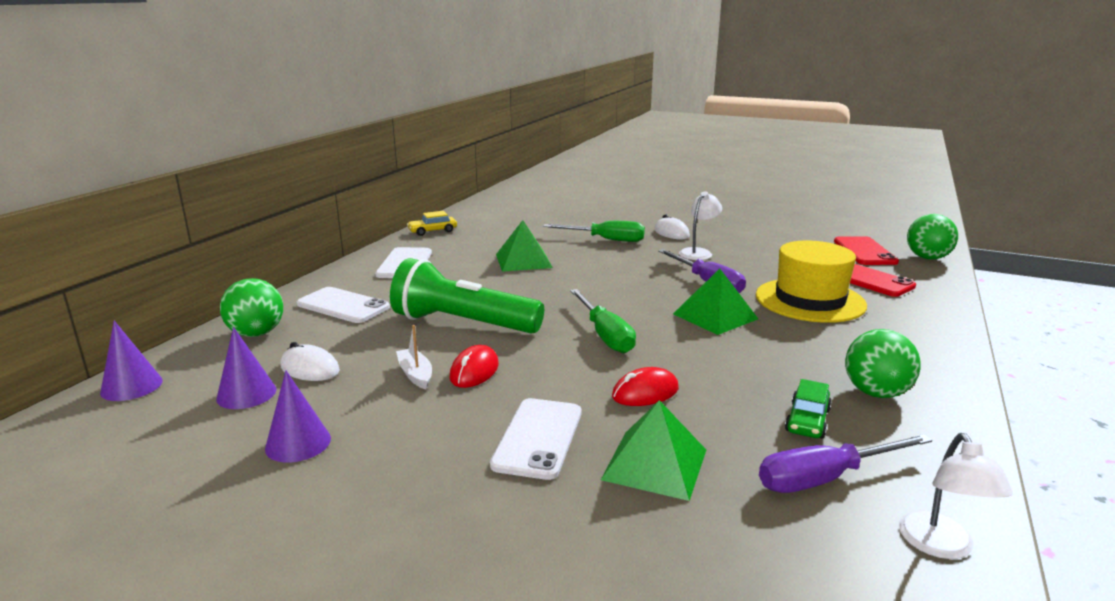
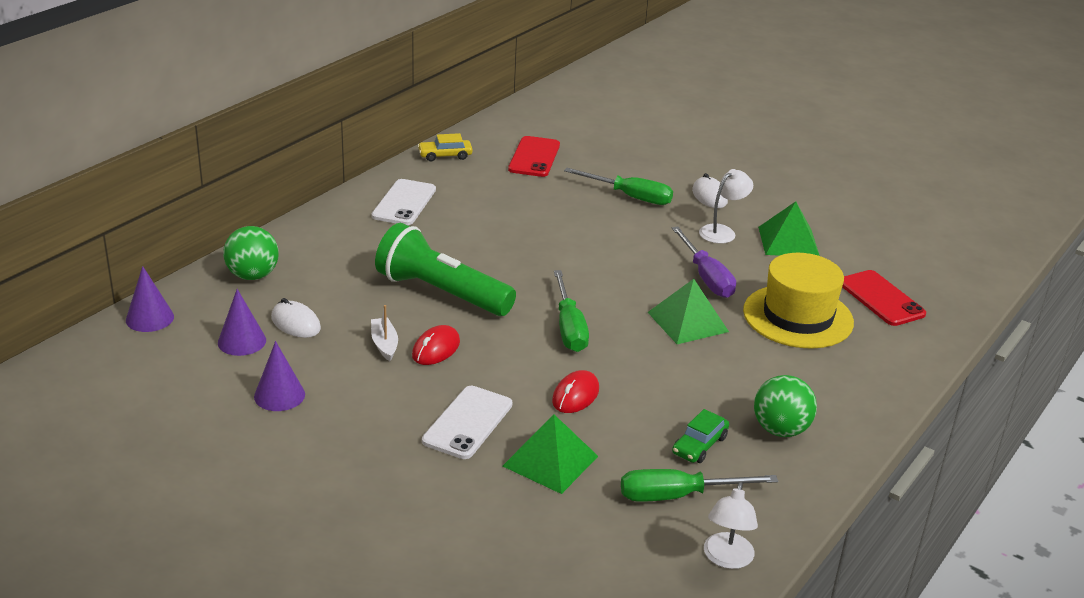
camera: 10 degrees right, 10 degrees up
(343, 306) = (334, 253): white phone -> none
(523, 260) = (528, 216): green pyramid -> green pyramid (788, 241)
(645, 393) = (575, 395): red mouse -> red mouse turned 45 degrees counterclockwise
(825, 478) = (678, 496): purple screwdriver -> green screwdriver
(864, 251) = (911, 257): red phone -> red phone (534, 157)
(927, 258) = (976, 278): green ball -> none

